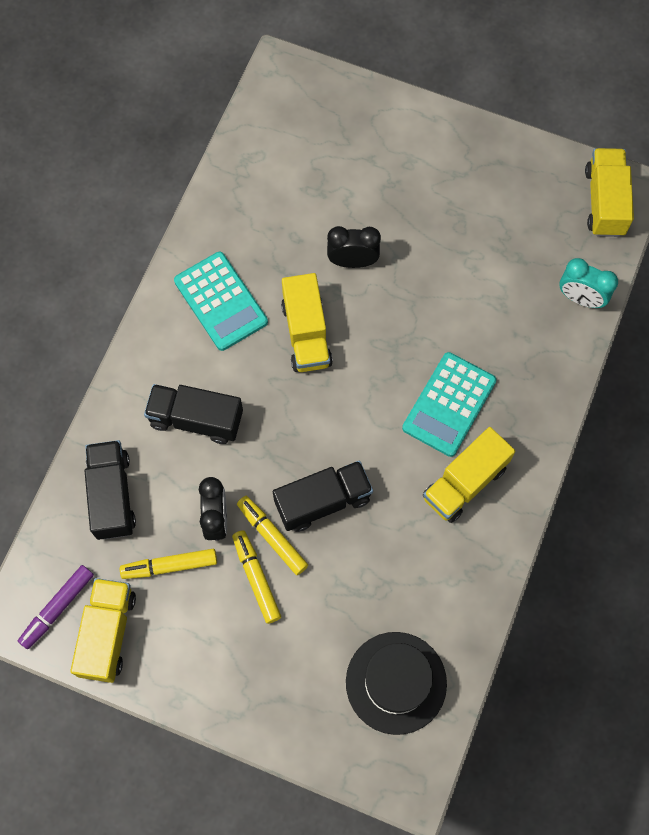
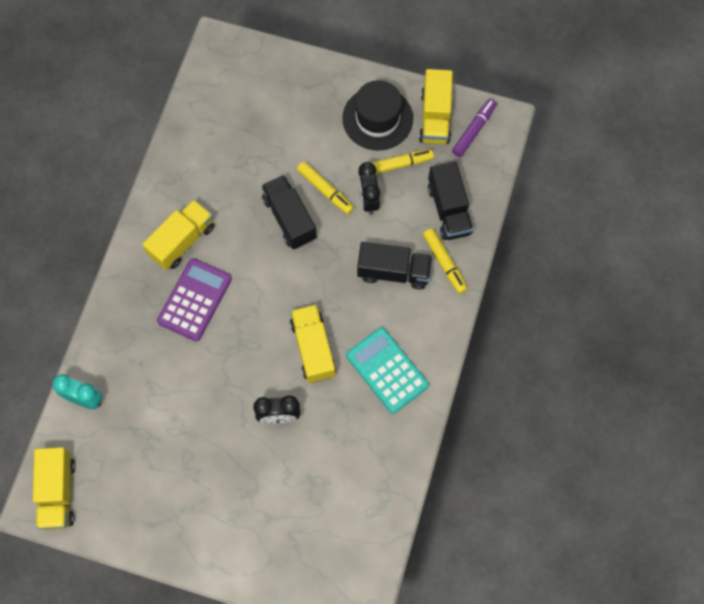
camera: 175 degrees right, 0 degrees up
(256, 578) = (334, 161): yellow marker -> yellow marker (444, 263)
(323, 501) = (289, 218): black truck -> black truck turned 90 degrees clockwise
(396, 682) = (229, 102): black hat -> black hat (377, 118)
(449, 404) = (195, 300): turquoise calculator -> purple calculator

